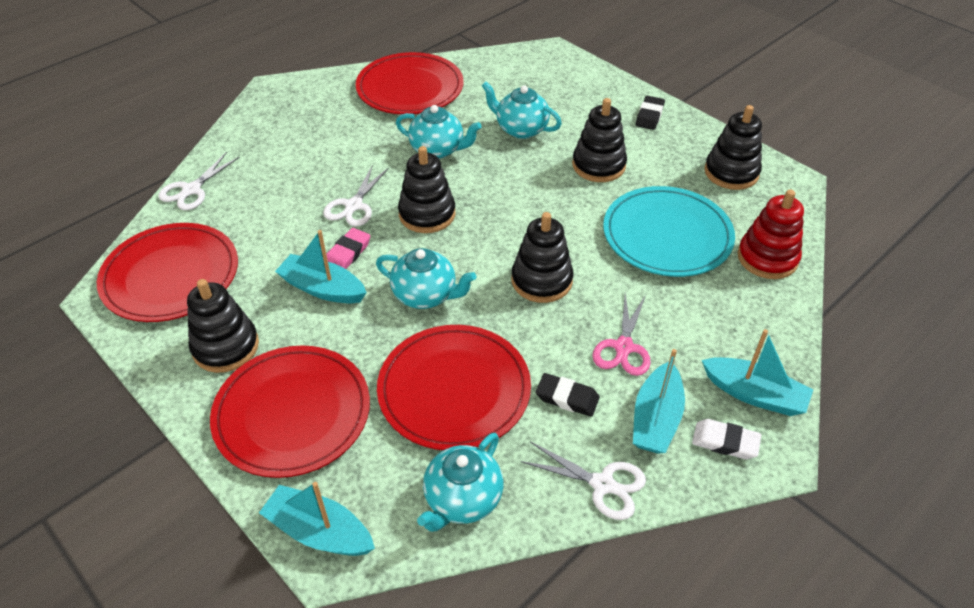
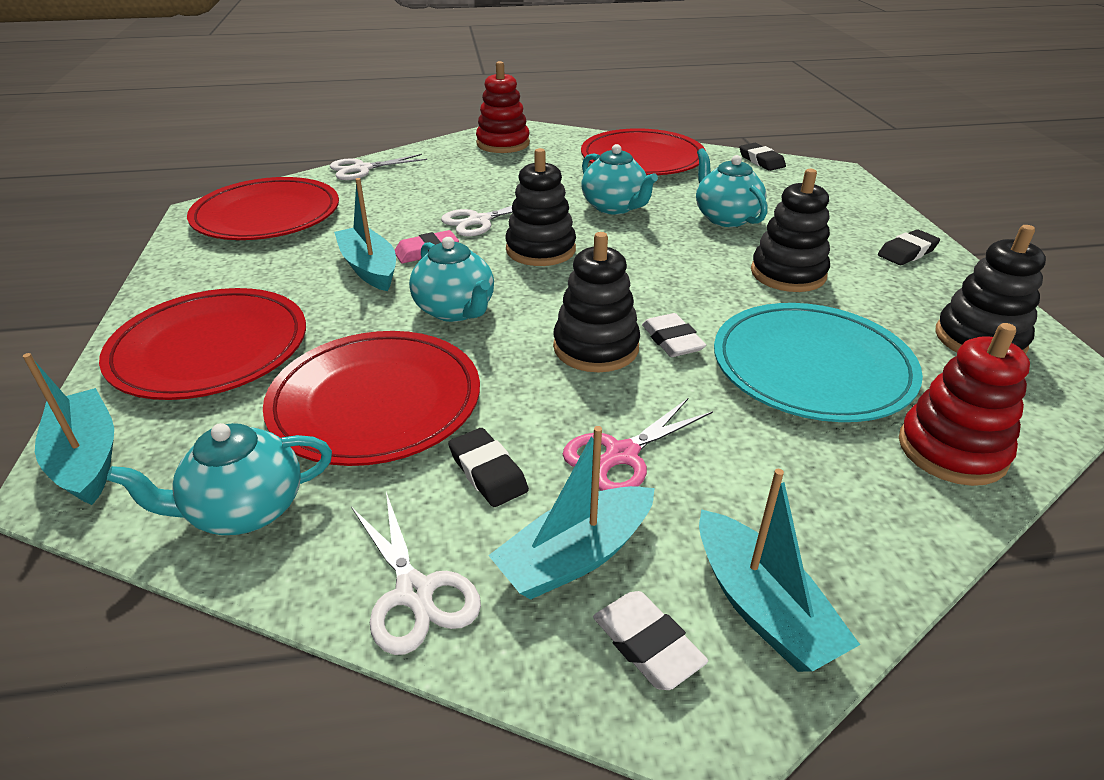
camera: 35 degrees right, 10 degrees down
(225, 347) = (234, 277): black stacking toy -> none
(282, 112) = (503, 144): none -> red stacking toy
(496, 58) = (761, 161): none -> black eraser
(579, 253) = (672, 340): none -> white eraser

